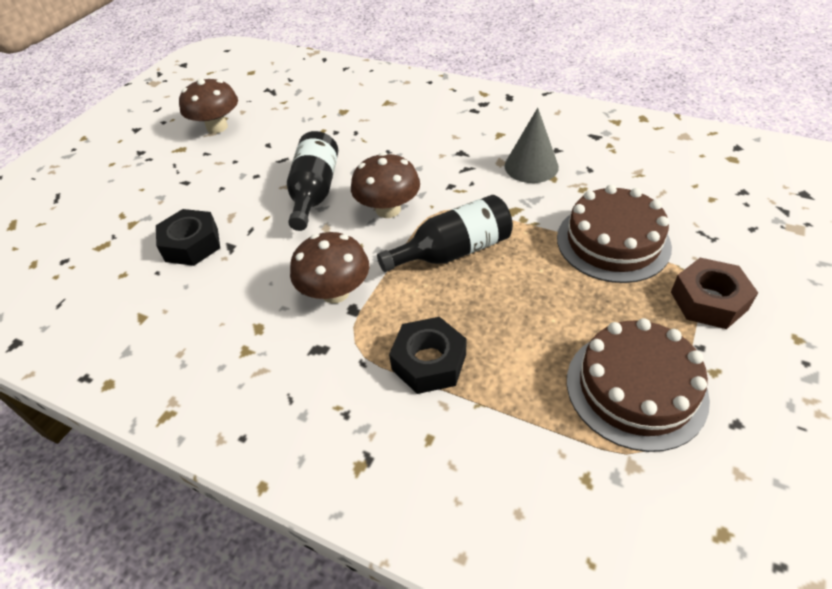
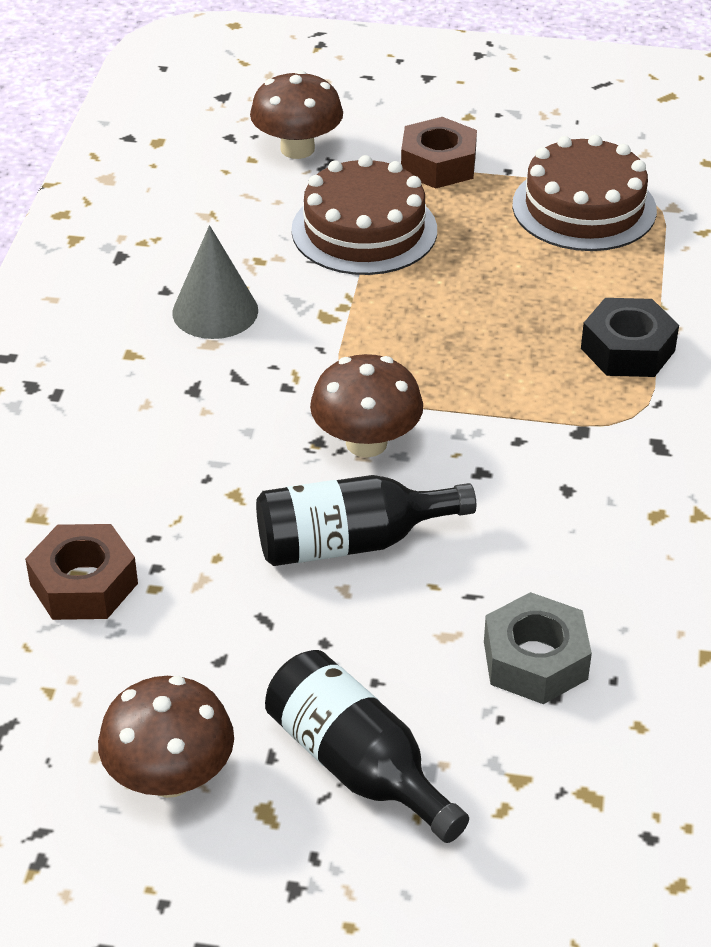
camera: 110 degrees left, 5 degrees down
(192, 244) = (535, 660): black nut -> grey nut
(335, 292) = (559, 456): brown mushroom -> brown mushroom (297, 149)
(337, 112) = (84, 584): none -> brown nut
(453, 251) = (434, 360): black bottle -> black bottle (358, 765)

